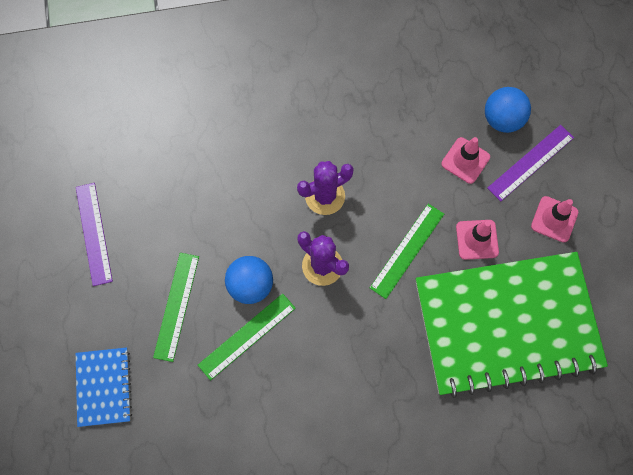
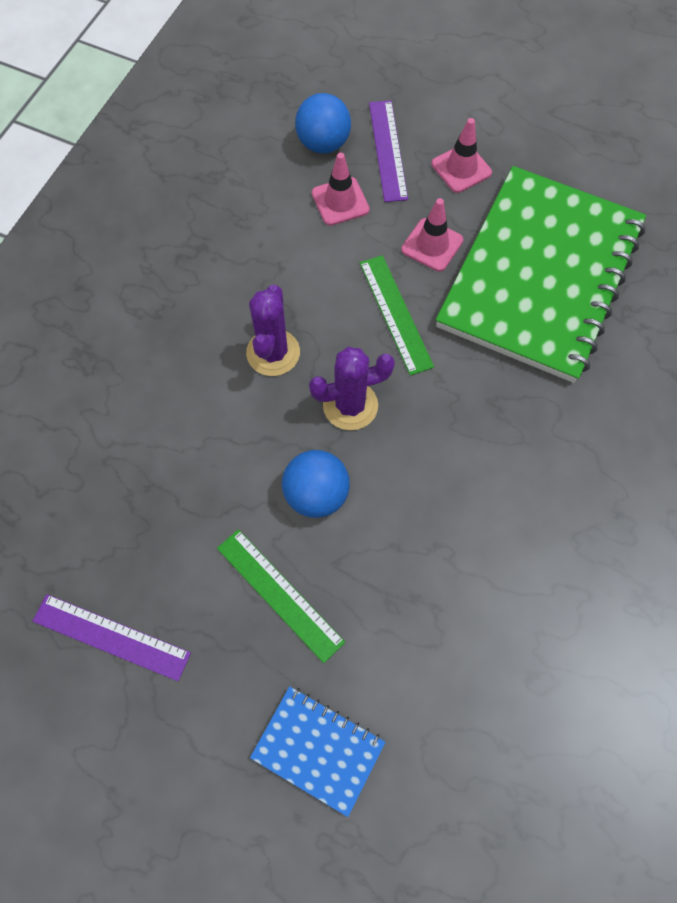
camera: 55 degrees left, 5 degrees down
(247, 336) = (374, 537): green ruler -> none

